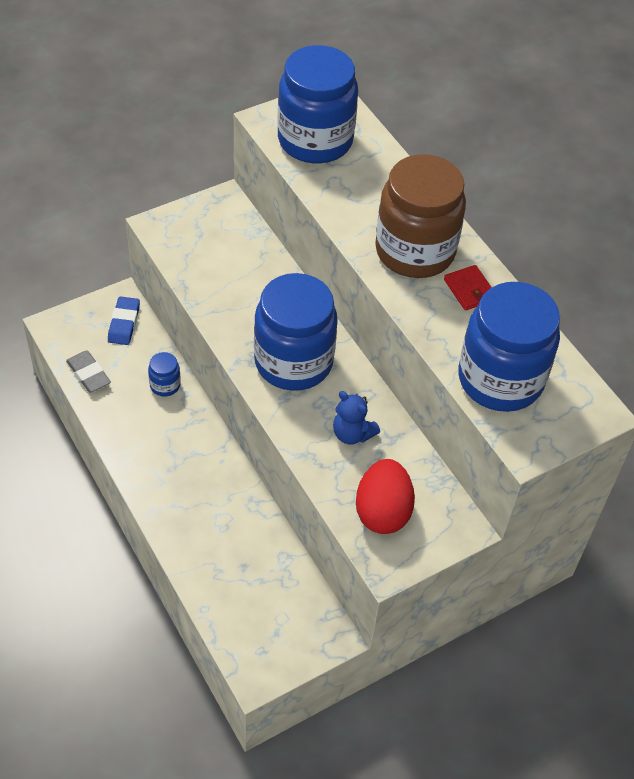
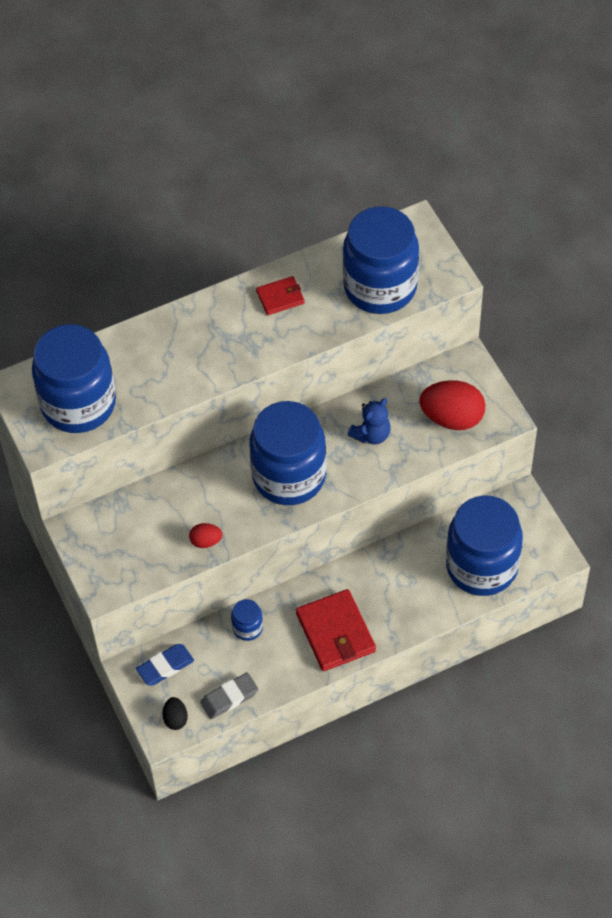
camera: 80 degrees left, 5 degrees up
(68, 334) = (175, 719): none -> black egg
(124, 323) = (165, 666): blue eraser -> blue eraser turned 45 degrees counterclockwise
(159, 459) = (335, 632): none -> red wallet
(212, 297) = (206, 541): none -> red egg
(241, 596) = (481, 566): none -> blue jar
(415, 251) = (232, 334): brown jar -> none

